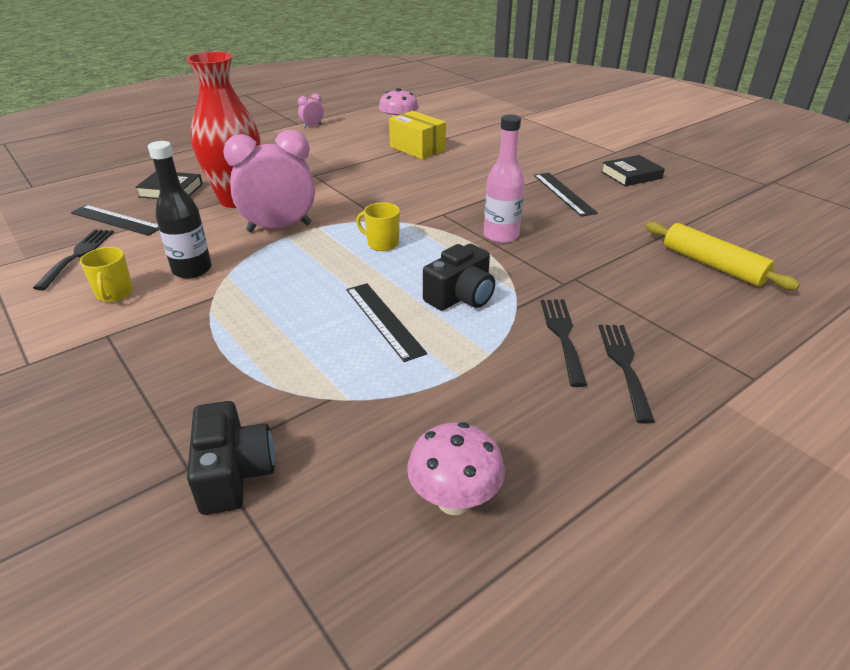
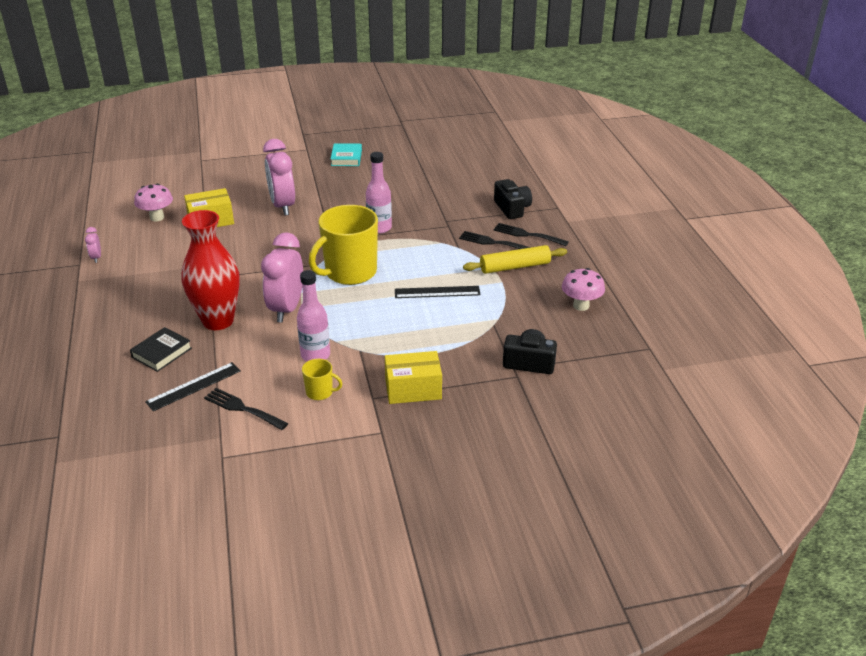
camera: 65 degrees left, 0 degrees up
(131, 364) = (413, 389): none -> yellow box
(192, 270) = (315, 355): black bottle -> pink bottle
(382, 244) = (349, 272): yellow mug -> yellow mug, size x2.26
(461, 296) = (434, 261): black camera -> black camera (512, 208)
(483, 171) = (282, 206): none -> pink clock
(564, 193) = (347, 189): black ruler -> none
(631, 175) = (346, 158): black book -> turquoise book
(712, 265) = (467, 178): yellow rolling pin -> yellow rolling pin (515, 267)

